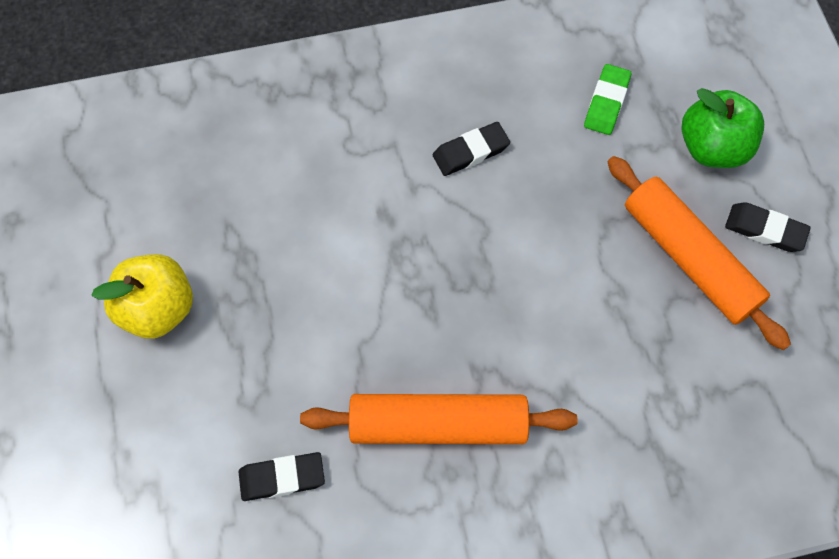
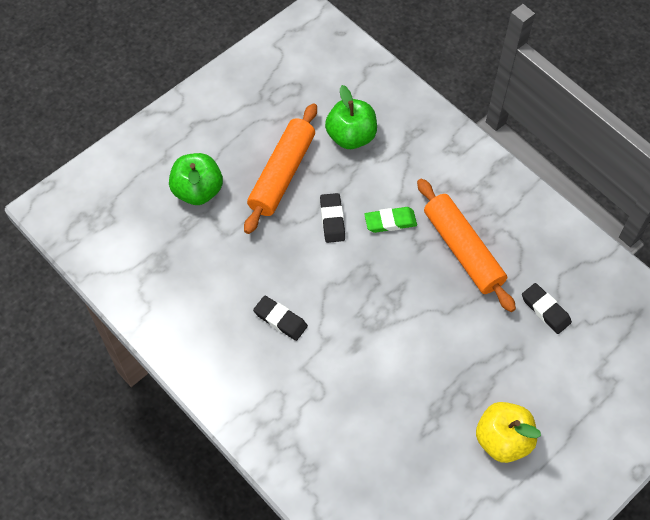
camera: 120 degrees left, 5 degrees down
(606, 102) = (197, 260): green eraser -> green eraser (390, 221)
(711, 382) = (351, 136): none -> green apple
(765, 230) = (240, 145): black eraser -> black eraser (332, 220)

